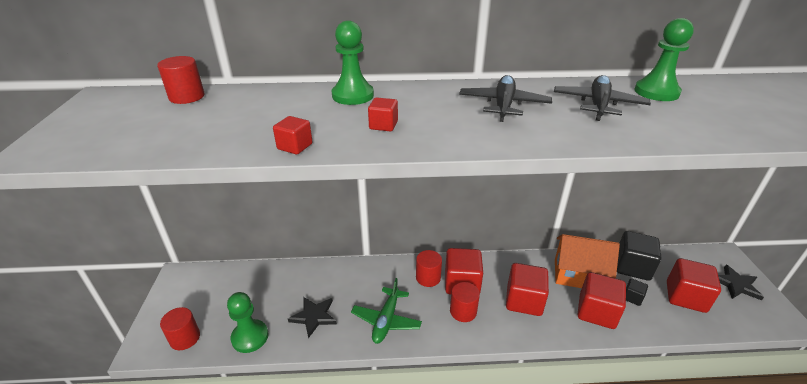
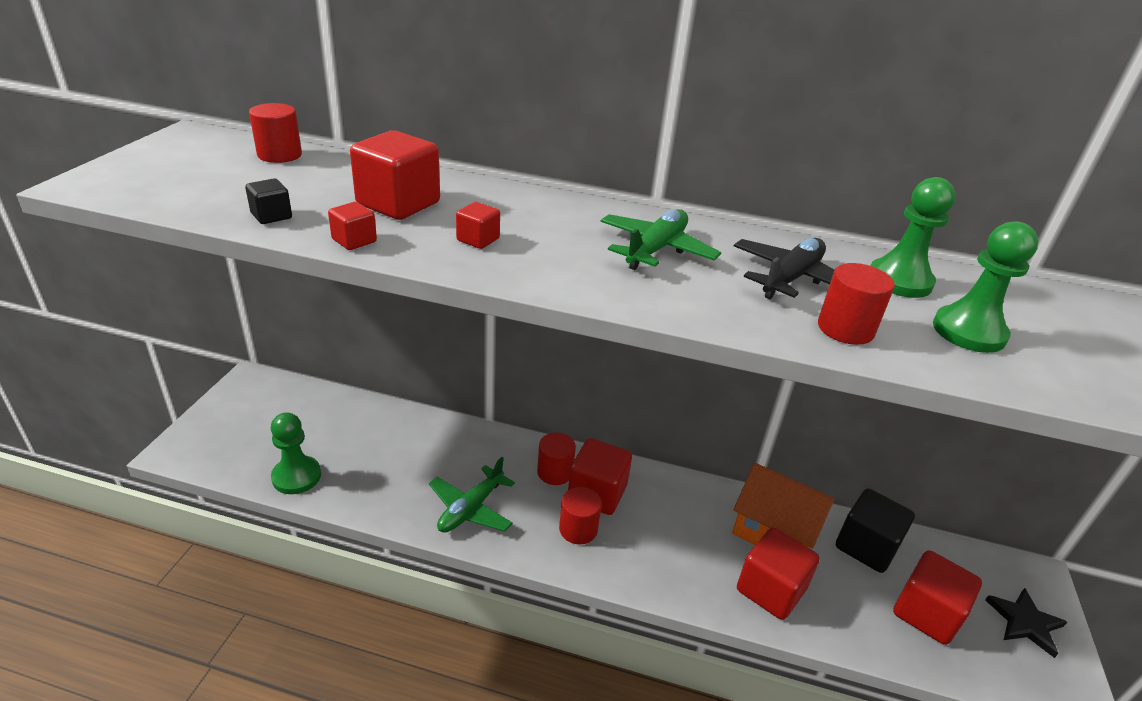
camera: 15 degrees right, 0 degrees up
(185, 338) = (224, 454): red cylinder -> red cylinder (845, 329)
(314, 316) = (383, 476): black star -> none
(353, 95) = (472, 194): green pawn -> green pawn (968, 332)
(503, 105) = (656, 249): black plane -> green plane
(524, 301) = (671, 542): red cube -> red cube (398, 204)
(632, 297) = (839, 588): black cube -> black cube (271, 216)

